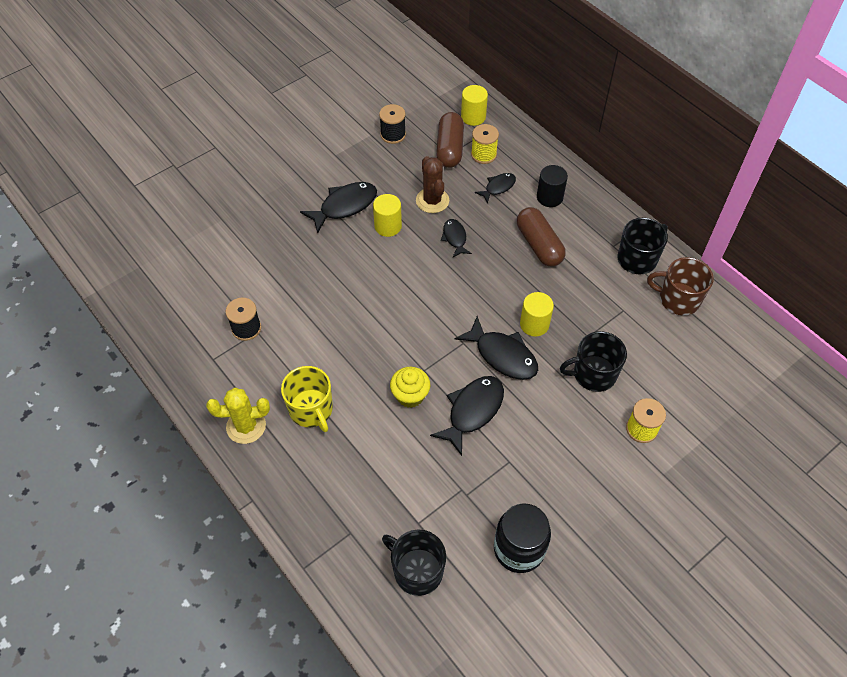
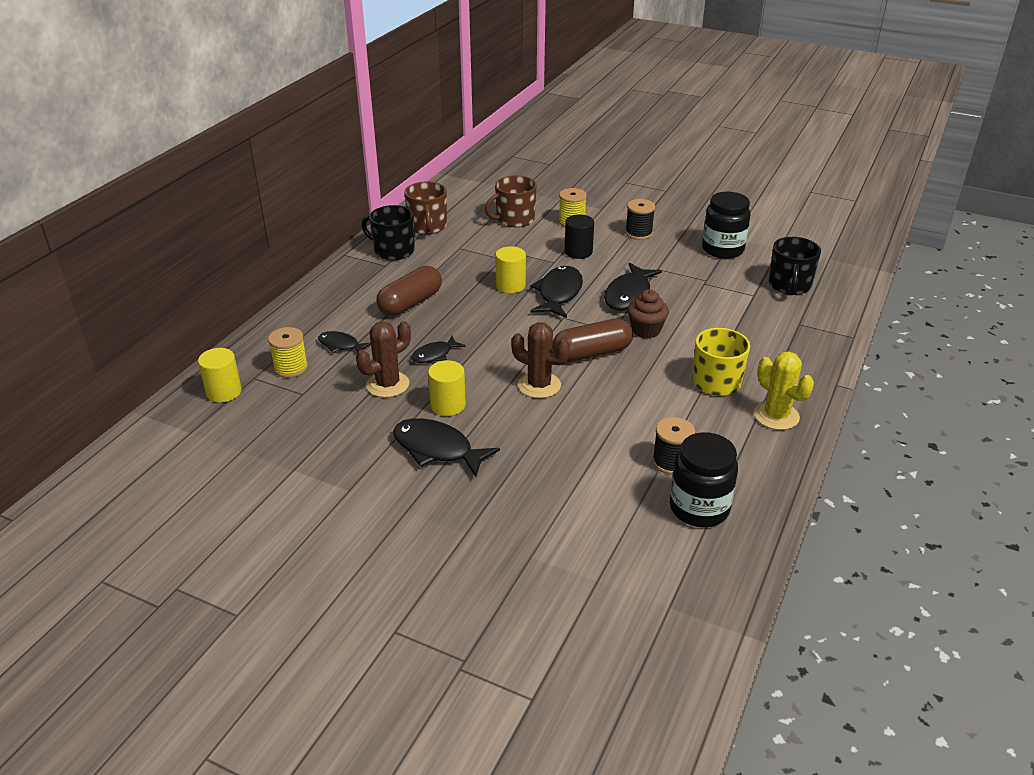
camera: 115 degrees left, 20 degrees down
(195, 321) = (699, 508): none -> black jar
(378, 287) = (539, 385): none -> brown cactus
(393, 134) = (285, 449): black spool -> black spool (638, 233)
(410, 395) = (646, 330): yellow cupcake -> brown cupcake
(450, 148) = (291, 395): brown capsule -> brown capsule (592, 353)
(472, 411) = (629, 295): black fish -> black fish turned 75 degrees counterclockwise
(549, 197) = (338, 311): black cylinder -> black cylinder (578, 252)
(593, 374) = (539, 249): black mug -> none
(666, 378) = (514, 219): none -> brown mug

